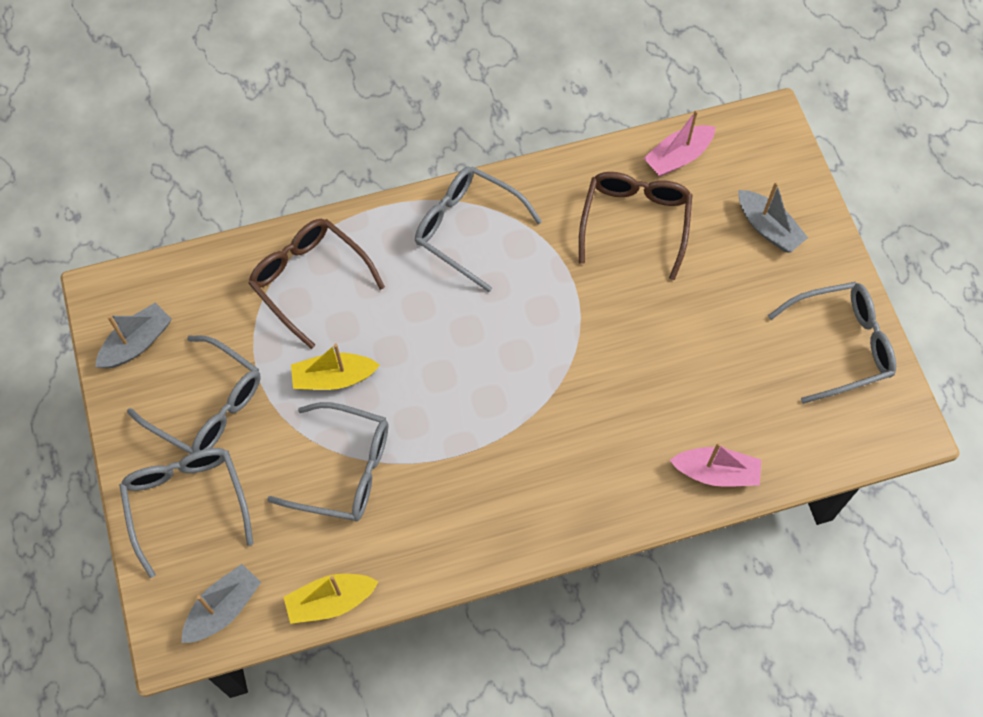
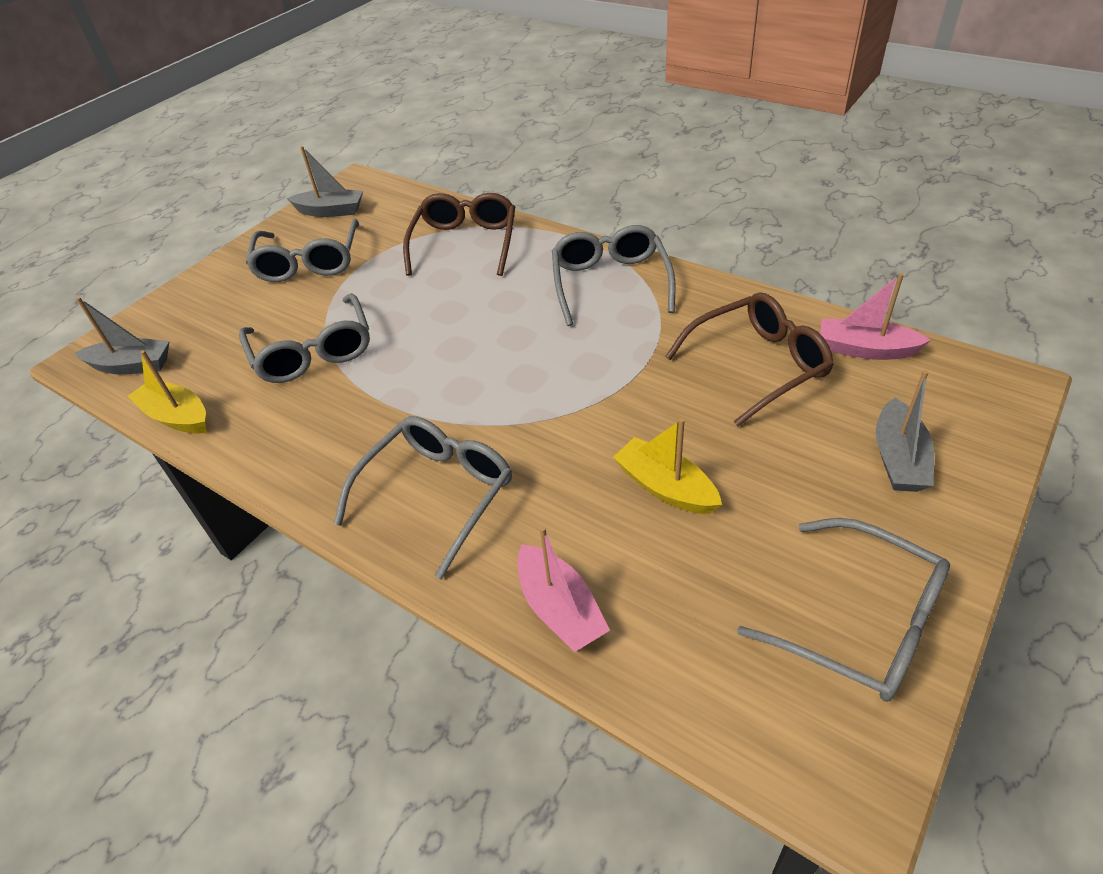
camera: 55 degrees right, 20 degrees down
(187, 502) = (216, 298): grey glasses -> grey glasses (437, 494)
(333, 378) = (393, 300): yellow boat -> yellow boat (665, 487)

